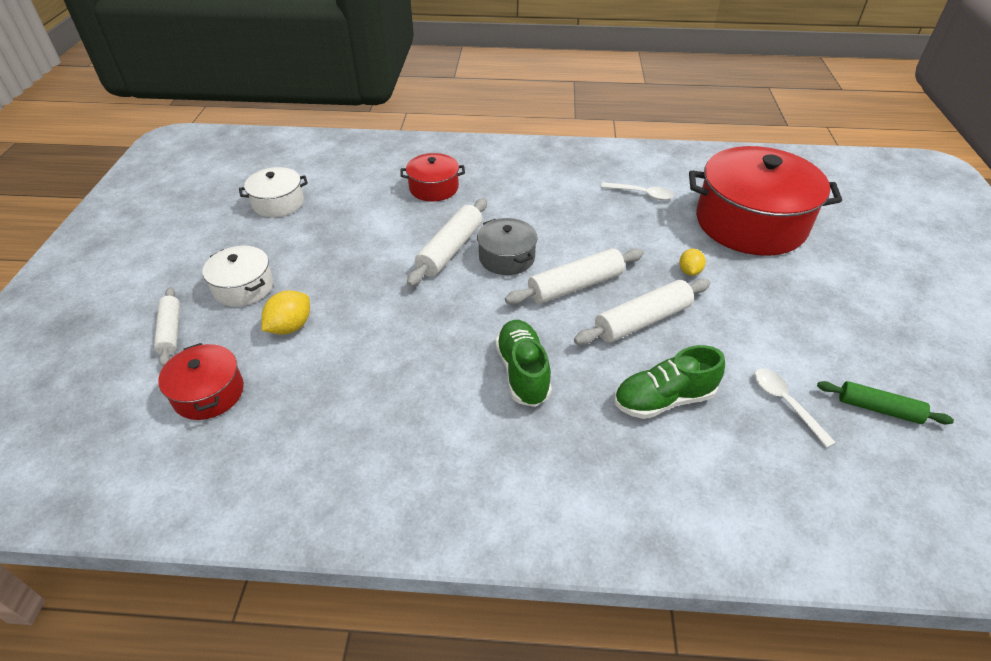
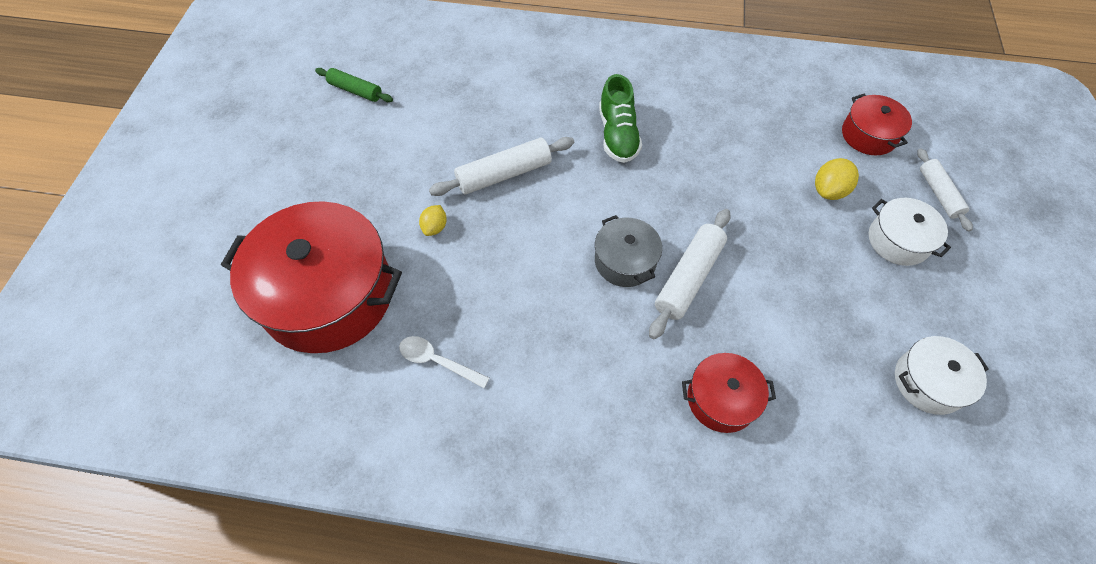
camera: 175 degrees left, 15 degrees up
(575, 286) = (557, 217): white rolling pin -> none
(663, 399) = (511, 107): green shoe -> none
(785, 403) = (421, 99): white spoon -> none

